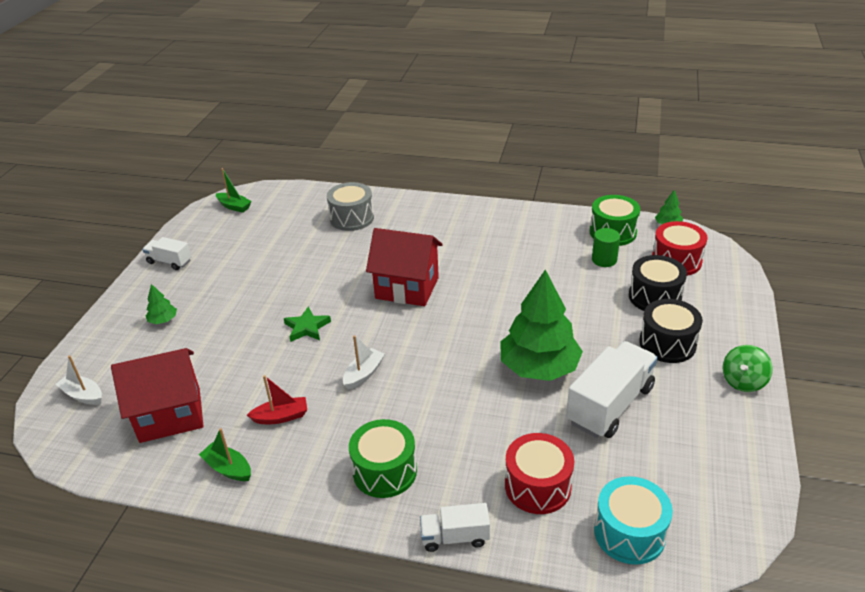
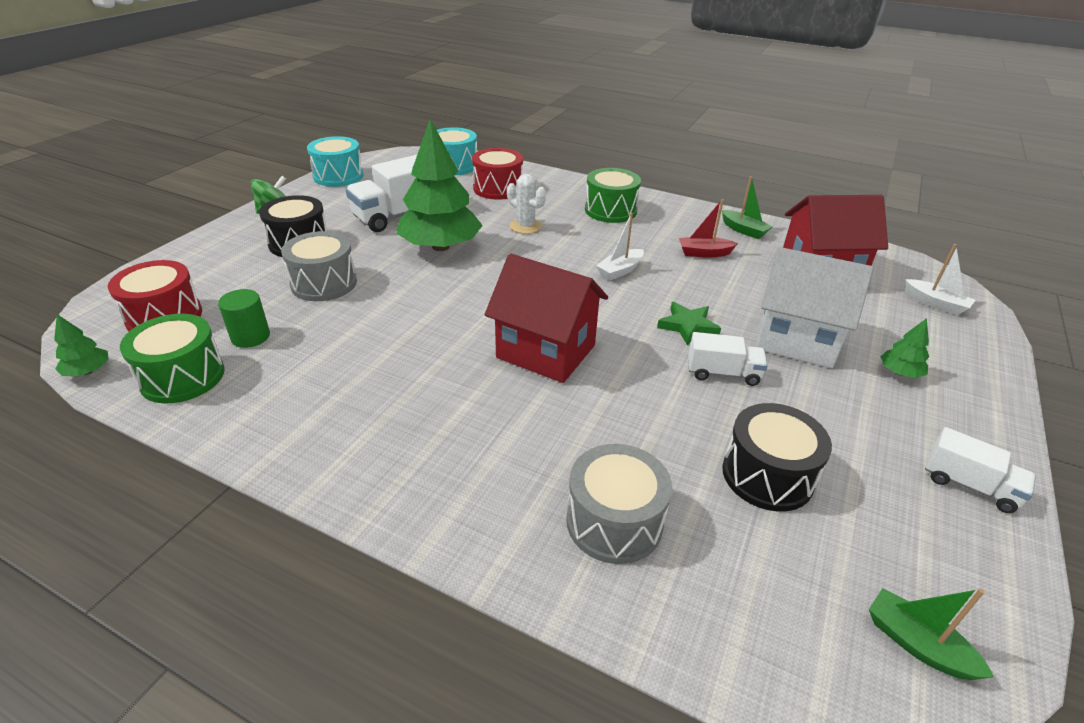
camera: 170 degrees left, 0 degrees up
(226, 332) = (796, 340): none -> white house
(455, 537) = (568, 179): white truck -> white truck (723, 373)
(472, 417) = (525, 226): none -> white cactus
(601, 308) = (324, 283): none -> grey drum
(655, 297) = (251, 282): black drum -> black drum (767, 475)
(751, 463) = (338, 176): none -> turquoise drum

